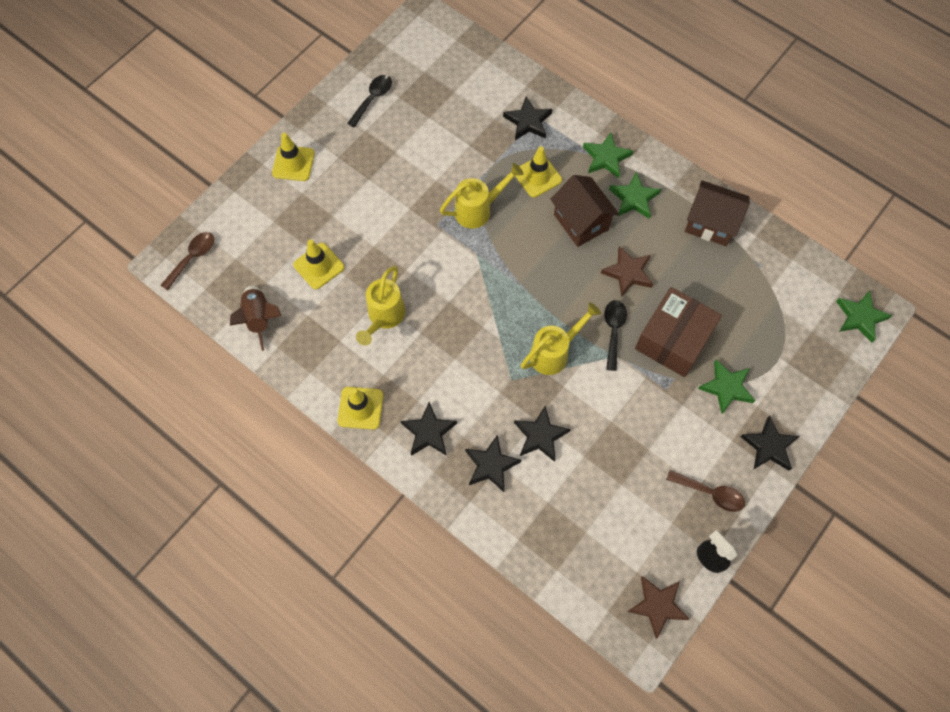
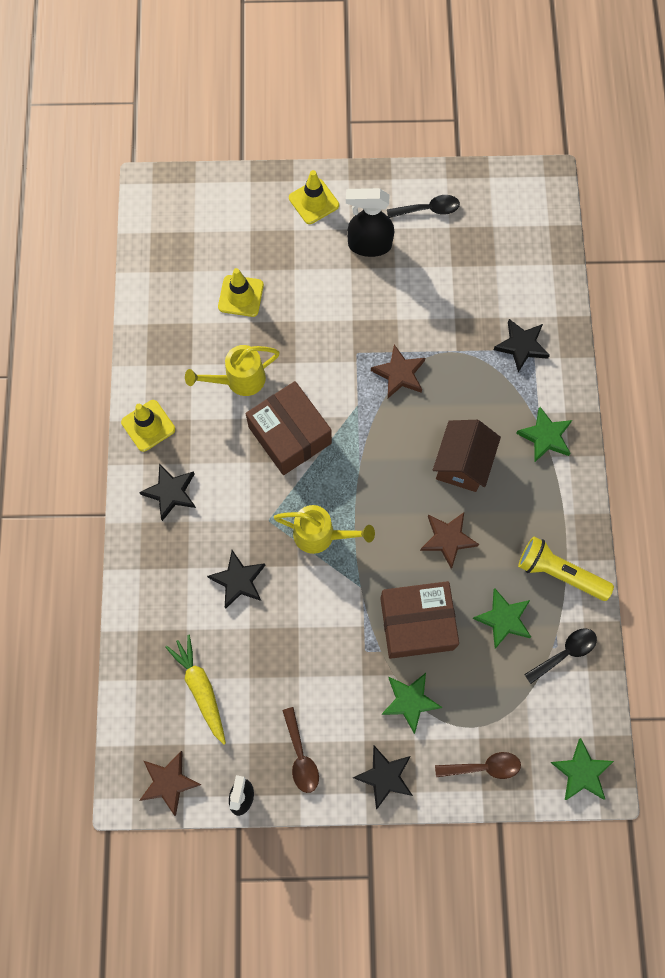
camera: 50 degrees right, 5 degrees up
(192, 258) = (167, 202): brown spoon -> brown spoon (483, 767)
(259, 318) = (159, 291): brown rocket -> none
(362, 155) = (369, 245): none -> black spray bottle
(459, 315) = (289, 435): none -> brown box
(478, 210) = (399, 374): yellow watering can -> brown star
(491, 465) = (182, 561): black star -> none
(537, 176) = (474, 395): yellow traffic cone -> none
(602, 526) = (200, 688): none -> yellow carrot
(613, 331) = (382, 568): black spoon -> black spoon (565, 653)
(634, 198) = (525, 490): green star -> green star (503, 619)
(710, 224) = (559, 573): brown house -> yellow flashlight

